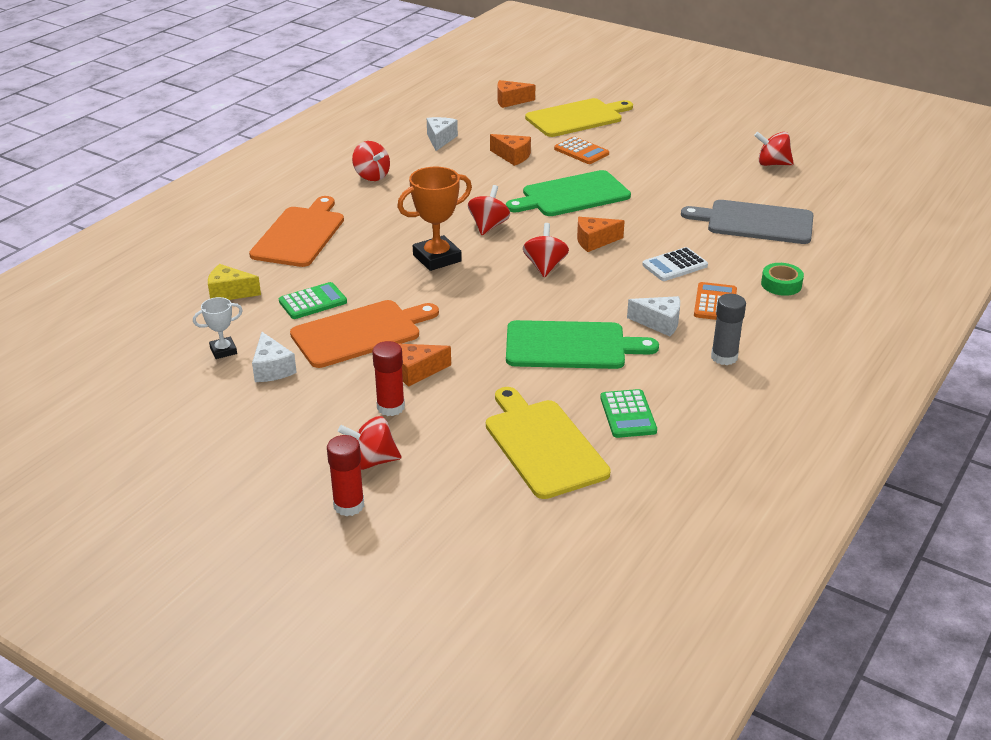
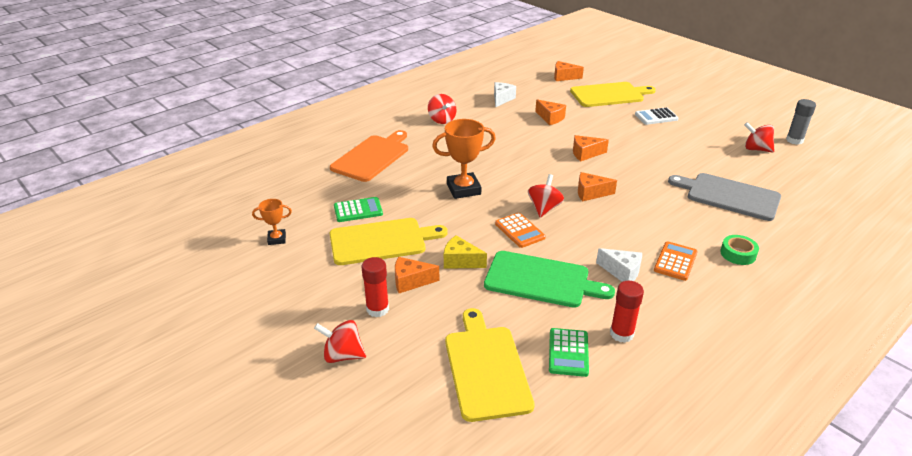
camera: 15 degrees right, 0 degrees up
(223, 350) = (277, 239): white trophy -> orange trophy
(229, 293) = (303, 194): yellow cheese -> yellow cheese (460, 261)
(272, 369) = (304, 260): white cheese -> none
(349, 505) = (307, 393): red glue stick -> red glue stick (621, 334)
(360, 333) = (381, 241): orange cutting board -> yellow cutting board
(488, 226) = (512, 169): red spinning top -> none
(572, 195) = (585, 154): green cutting board -> orange cheese
(581, 151) = (604, 120): orange calculator -> orange calculator (519, 231)
(675, 265) = (650, 223): white calculator -> white calculator (656, 117)
(724, 357) = (669, 313): grey glue stick -> grey glue stick (794, 140)

